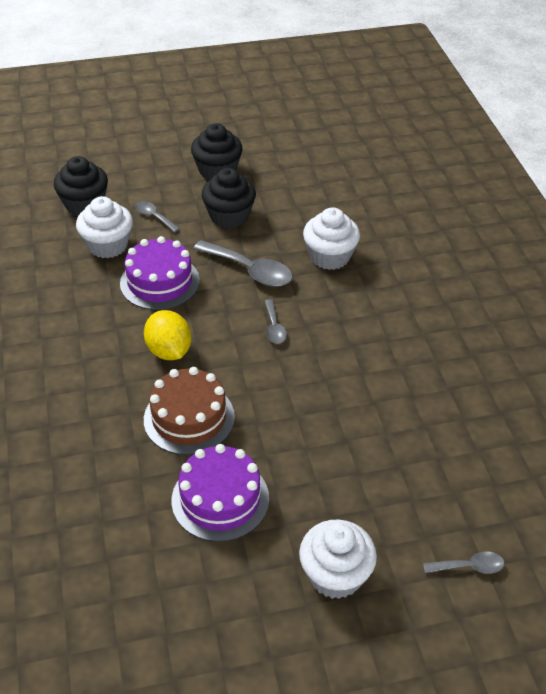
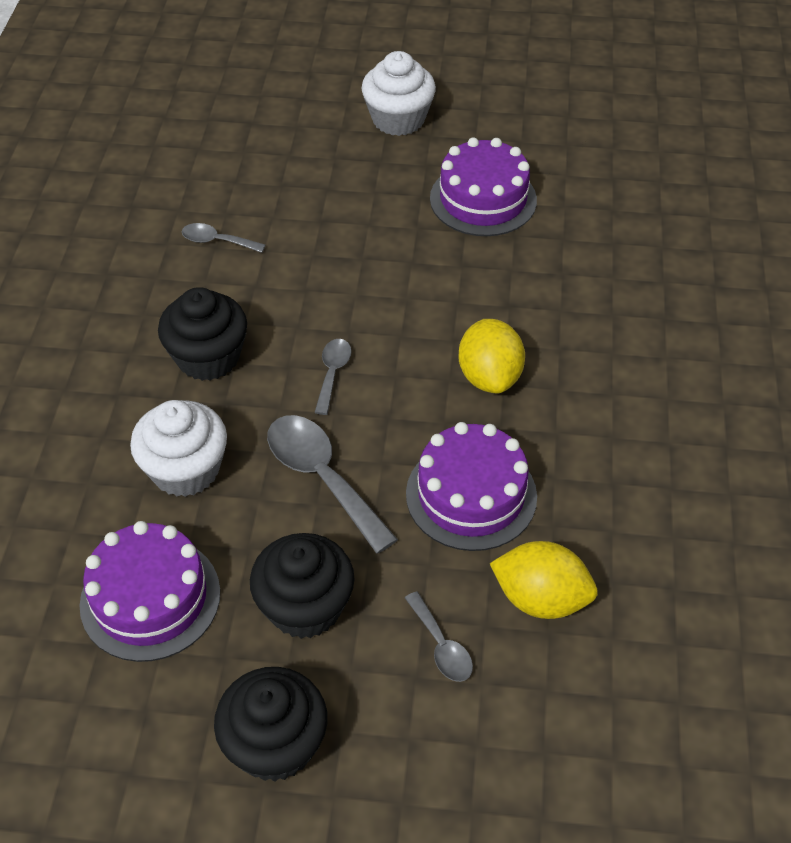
camera: 160 degrees left, 5 degrees up
(84, 204) = (568, 723): black cupcake -> black cupcake (208, 357)
(108, 245) = (541, 598): white cupcake -> yellow lemon
(189, 418) = (490, 285): brown cake -> none
(308, 202) = (150, 598): none -> purple cake
(469, 566) = (274, 98): grey spoon -> grey spoon (217, 241)

